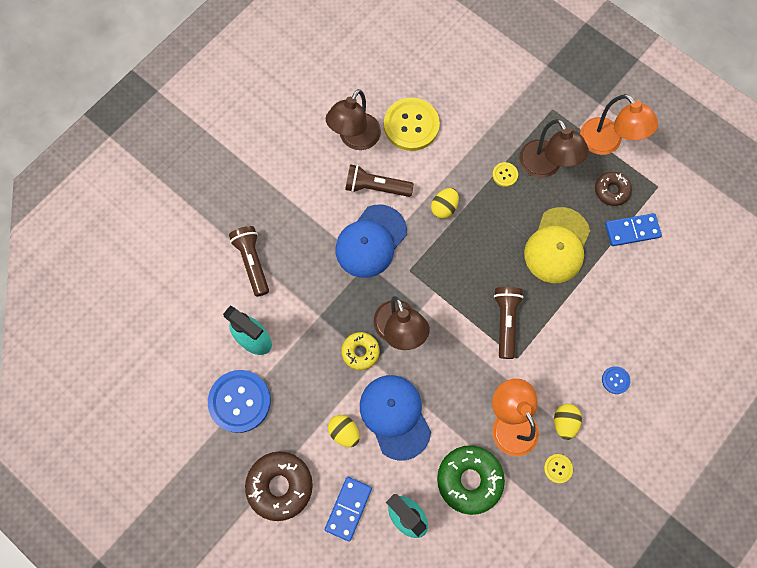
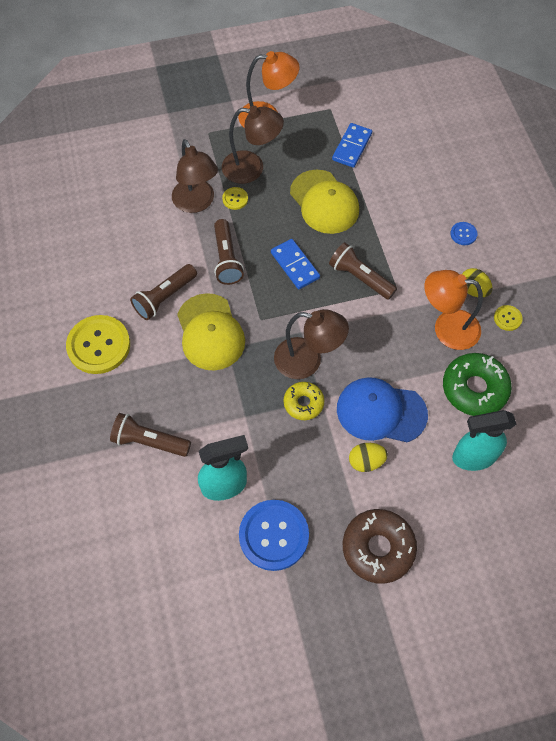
camera: 55 degrees left, 10 degrees down
(348, 508) = (437, 501): blue domino -> blue domino (295, 265)
(355, 139) = (106, 286): brown lamp -> brown lamp (196, 203)
(370, 241) = (210, 332): blue cap -> yellow cap
(411, 125) = (132, 236): yellow button -> yellow button (99, 345)
(444, 208) = (226, 259): yellow egg -> brown flashlight
(611, 191) = (309, 139): brown donut -> none

